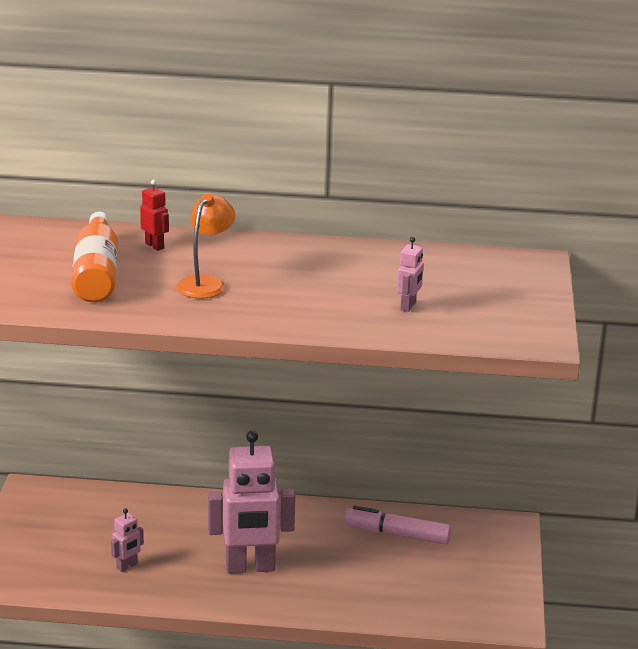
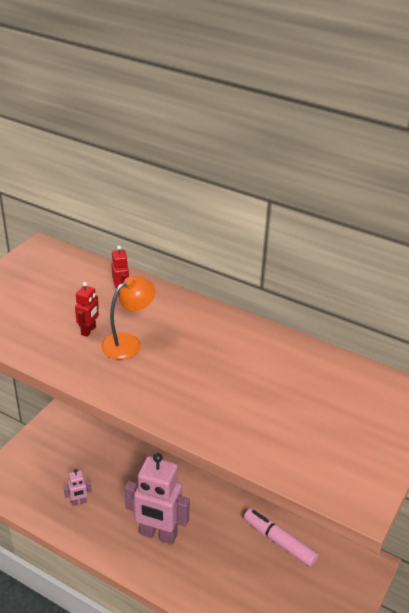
camera: 25 degrees right, 10 degrees up
(96, 273) = (59, 309): orange bottle -> none
(150, 283) = (88, 331): none -> red robot
(408, 306) = (269, 418): pink robot -> none

